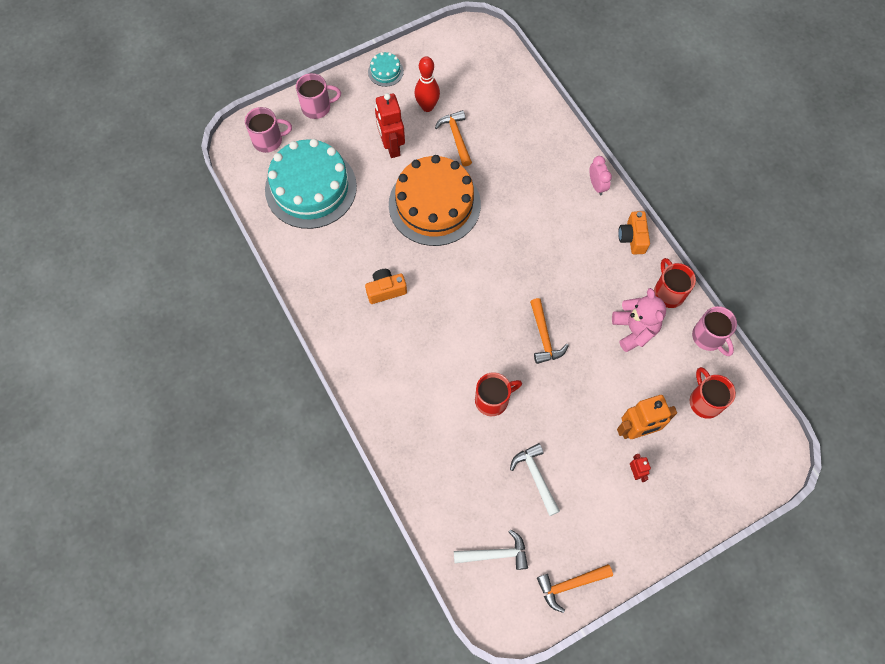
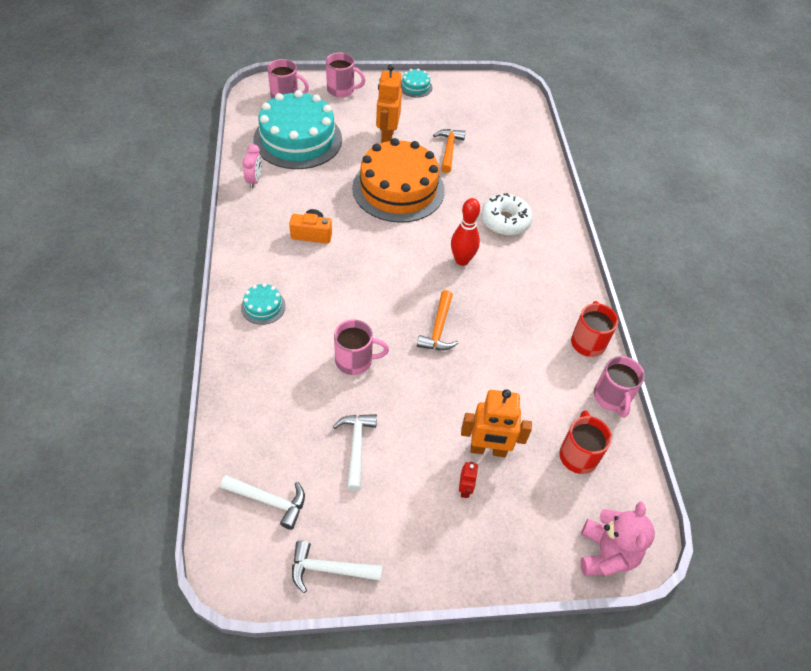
camera: 20 degrees right, 15 degrees down
(388, 385) = (263, 307): none -> turquoise cake
(391, 146) = (387, 136): red robot -> orange robot
(427, 106) = (436, 121): red bowling pin -> red bowling pin (462, 260)
(493, 400) = (355, 360): red mug -> pink mug
(545, 197) = (505, 221): none -> white donut
(570, 584) = (329, 569): orange hammer -> white hammer
(596, 185) = (560, 230): pink clock -> pink clock (254, 180)
(632, 238) = (574, 283): orange camera -> none
(634, 330) = (534, 359): pink teddy bear -> pink teddy bear (606, 554)

